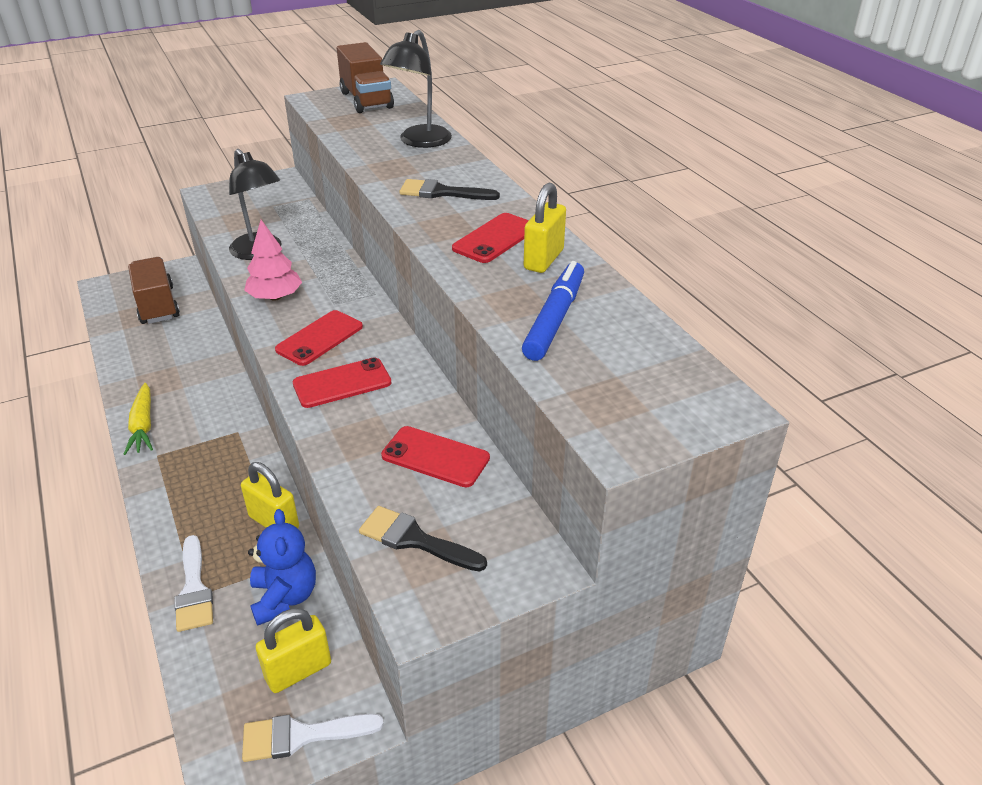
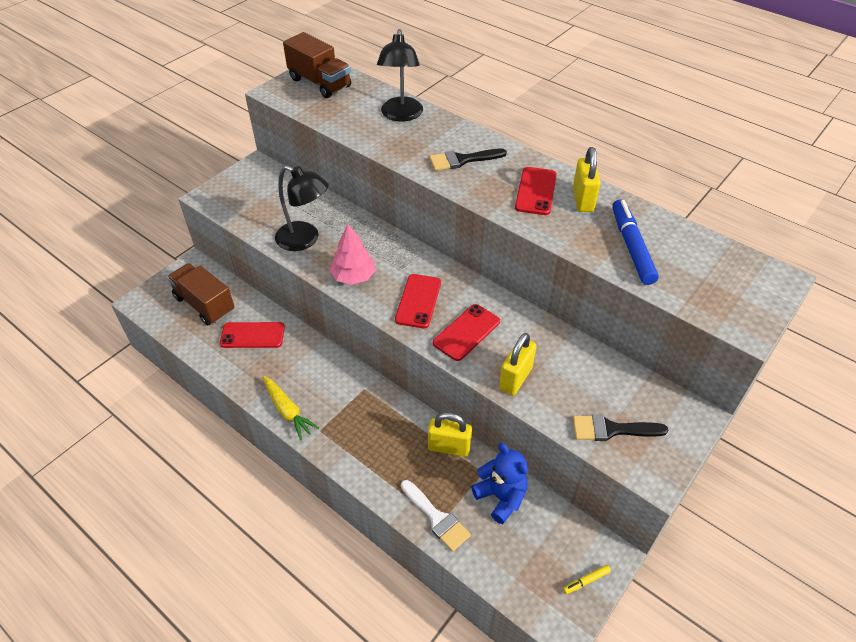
camera: 25 degrees left, 10 degrees up
(298, 670) = (550, 541): yellow padlock -> yellow padlock (515, 378)
(301, 736) = (586, 581): white brush -> yellow marker
(435, 457) = (575, 366): red phone -> red phone (252, 335)

